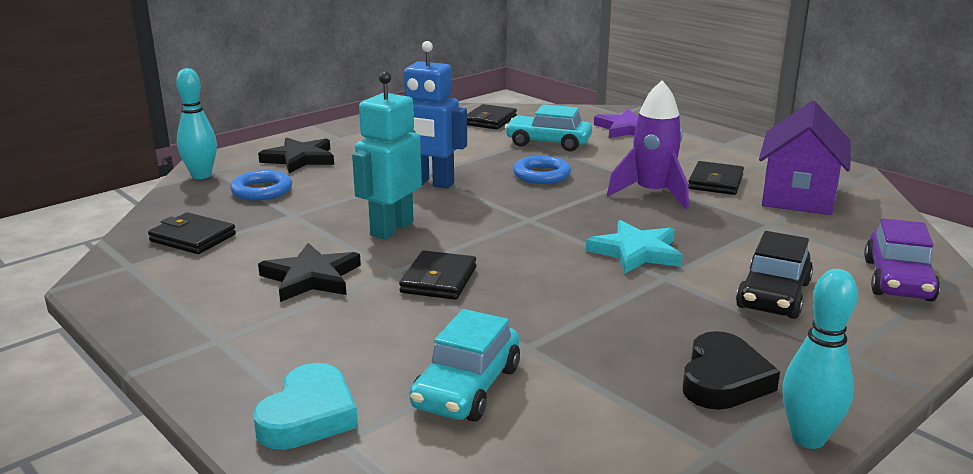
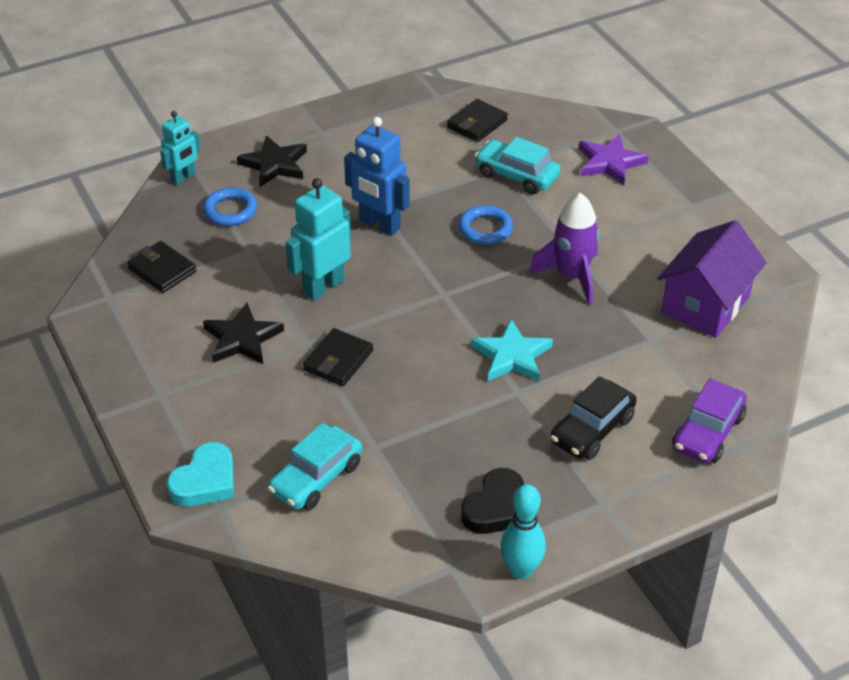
camera: 15 degrees right, 20 degrees up
(201, 175) = (183, 177): turquoise bowling pin -> turquoise robot
(715, 182) = (641, 269): black wallet -> none

